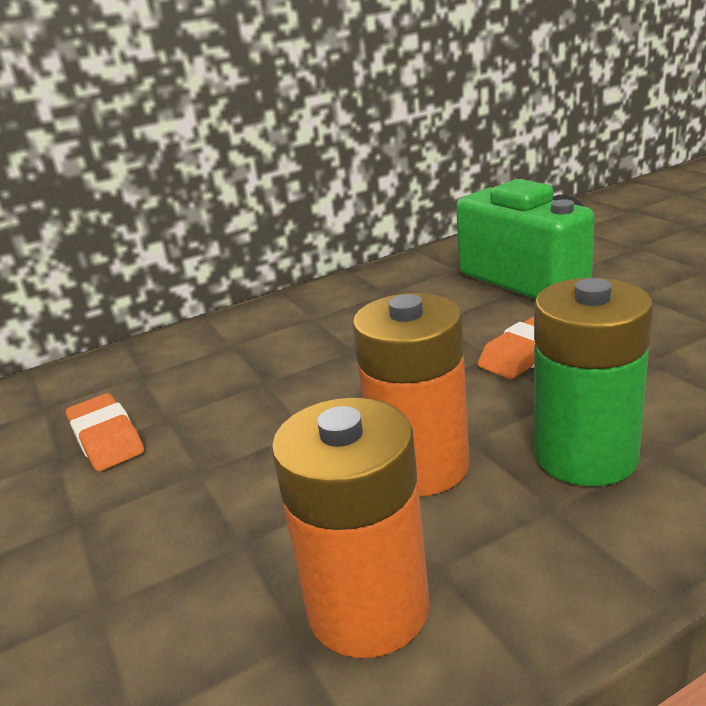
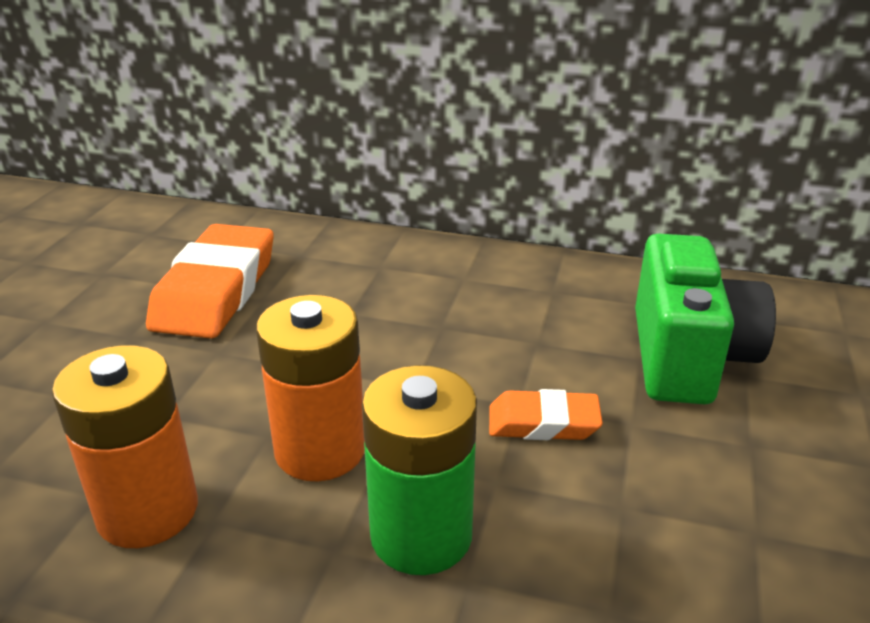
camera: 40 degrees right, 5 degrees up
(106, 438) = (216, 291): orange eraser -> orange eraser, size x1.85

